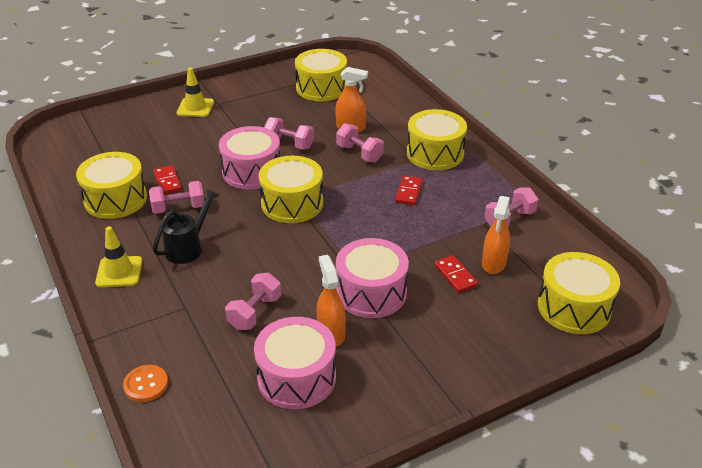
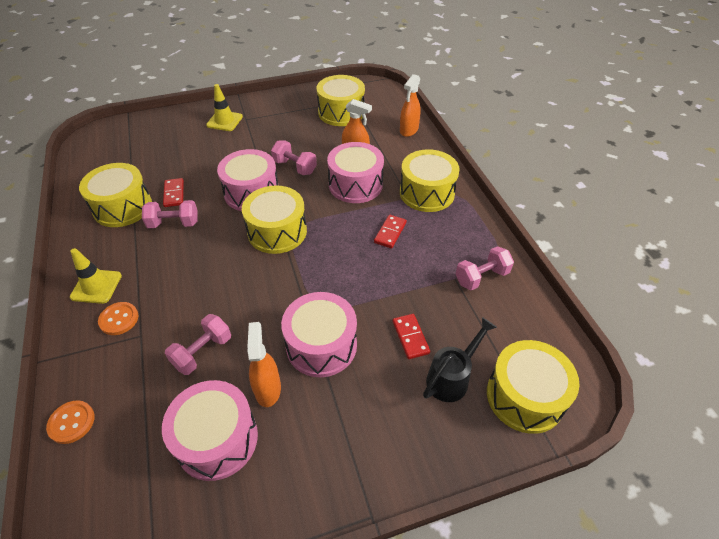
camera: 10 degrees right, 10 degrees up
(156, 296) = (119, 319): none -> orange button
(188, 247) = (167, 267): black watering can -> black watering can (452, 377)
(359, 153) = (355, 184): pink dumbbell -> pink drum
(493, 263) = (453, 328): orange spray bottle -> orange spray bottle (409, 130)

